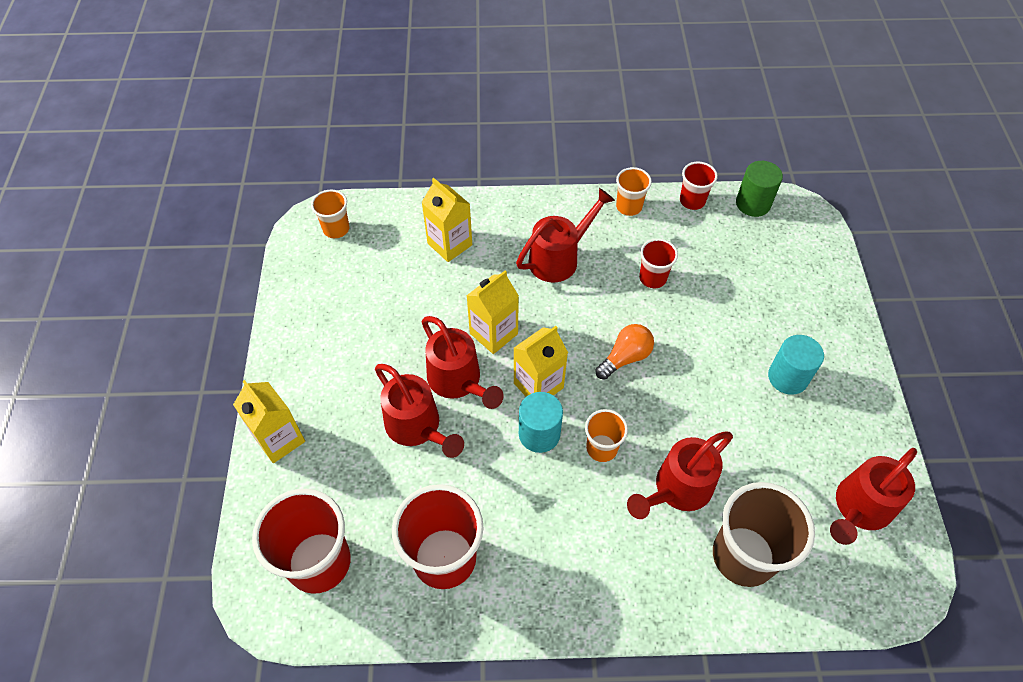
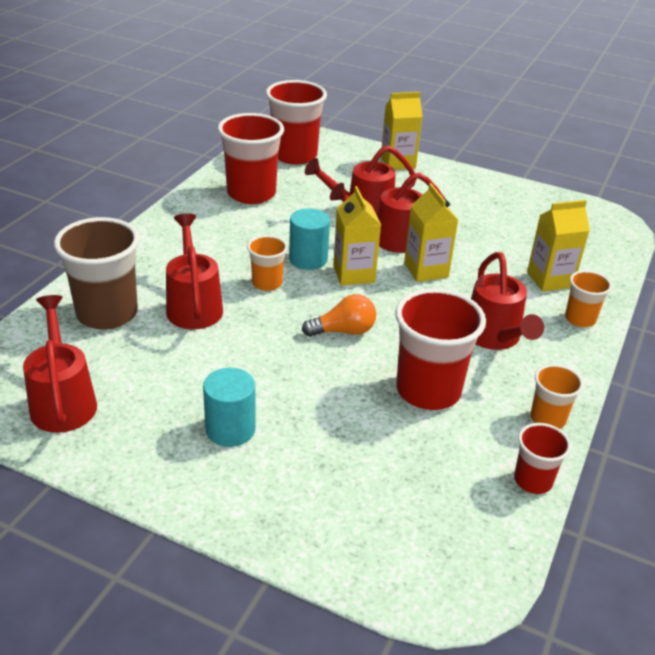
camera: 115 degrees right, 20 degrees down
(336, 229) = (599, 229): orange cup -> orange cup (580, 319)
(625, 357) = (343, 331): orange light bulb -> orange light bulb turned 90 degrees counterclockwise
(652, 278) = (428, 391): red cup -> red cup, size x1.88
(753, 203) = (500, 542): green cylinder -> none

